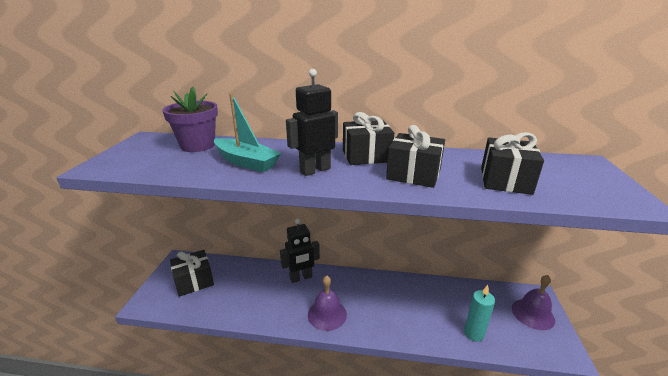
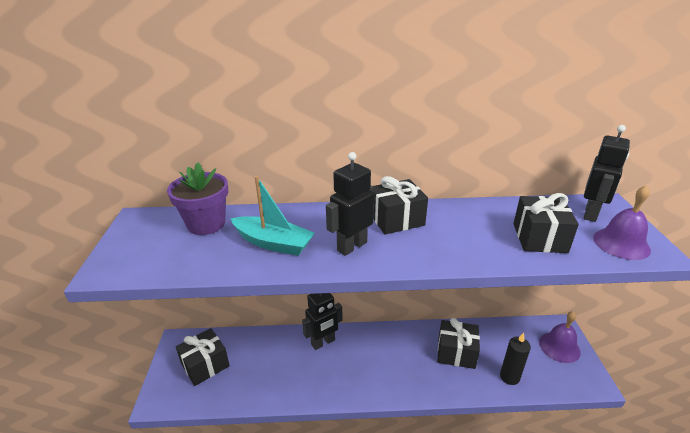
camera: 10 degrees left, 5 degrees up
(327, 314) = (362, 380): purple bell -> purple bell (621, 243)
(413, 174) = (452, 240): black gift -> black gift (456, 352)
(474, 333) = (509, 377): turquoise candle -> black candle
(568, 168) = (591, 214): none -> black robot

